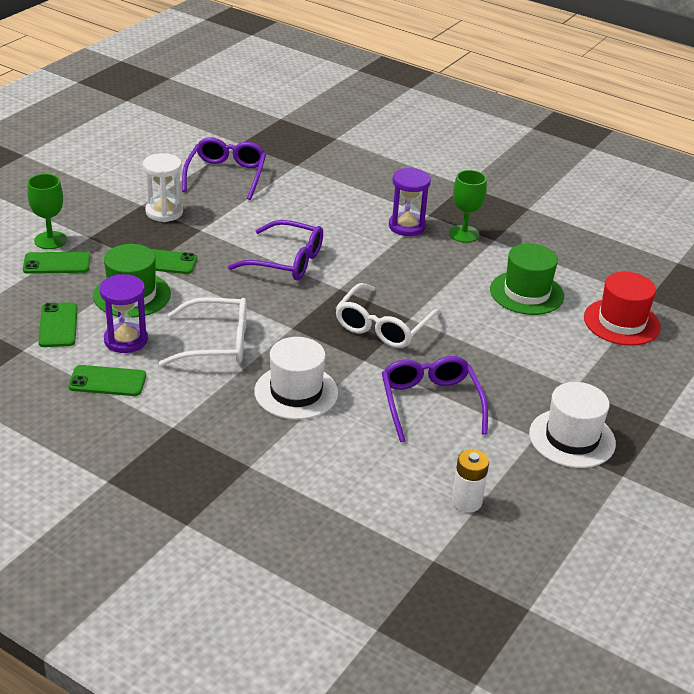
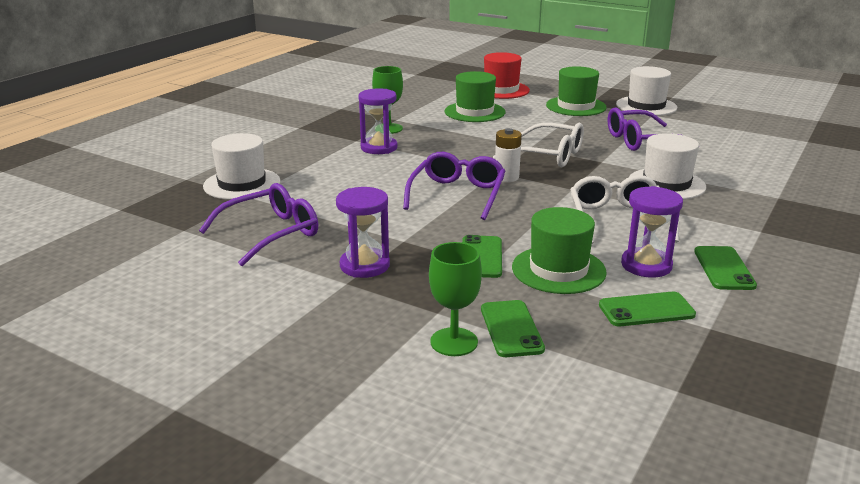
camera: 90 degrees left, 10 degrees down
(164, 212) = (364, 265): white hourglass -> purple hourglass
(226, 175) = (270, 233): purple glasses -> purple glasses turned 135 degrees clockwise
(322, 161) = (242, 184): none -> white hat
(466, 501) = (740, 132): white battery -> white battery (506, 177)
(561, 374) = (576, 106): none -> green hat

